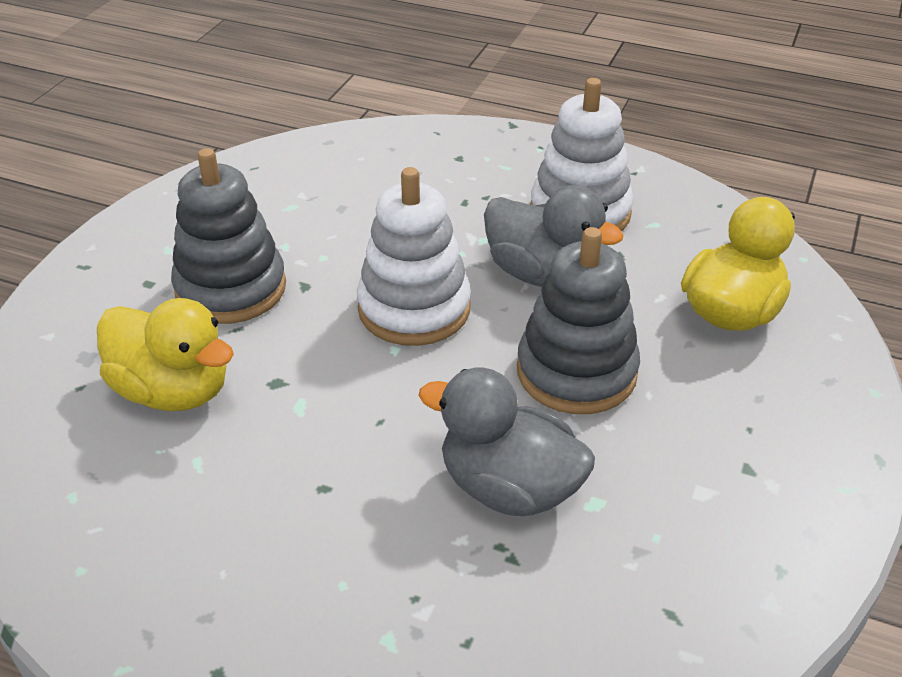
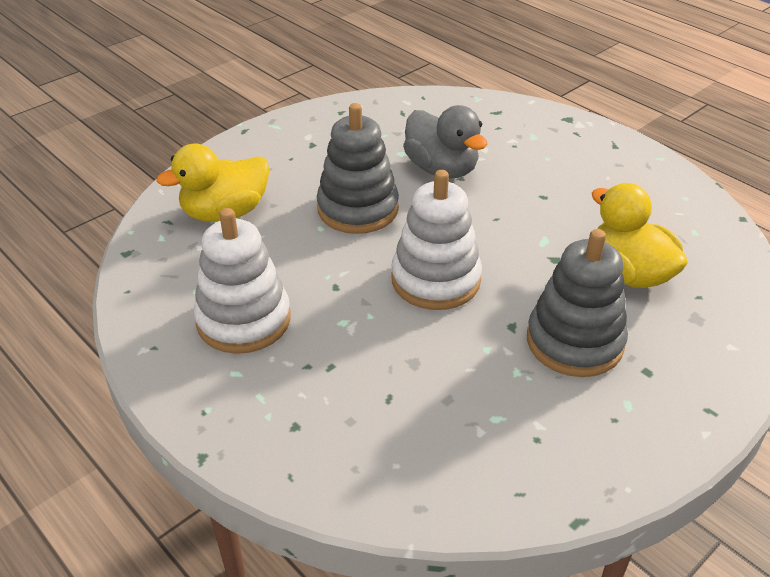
camera: 155 degrees left, 0 degrees up
(542, 274) = (322, 277): grey duck -> none

